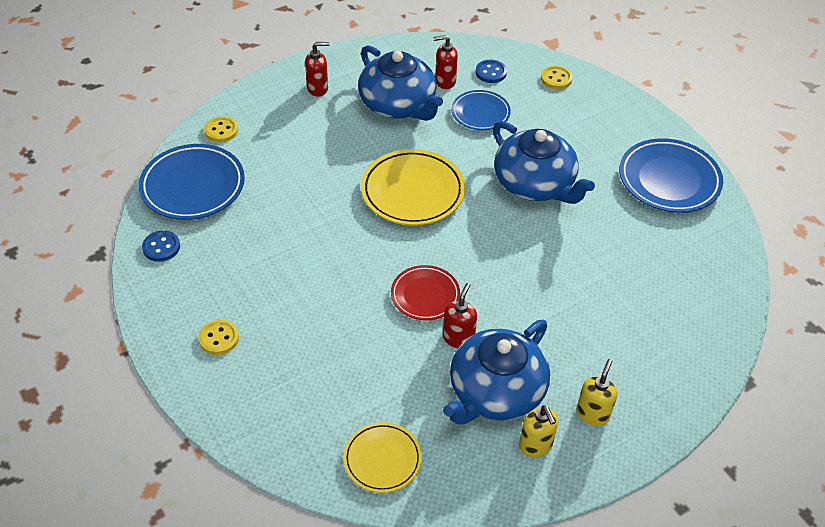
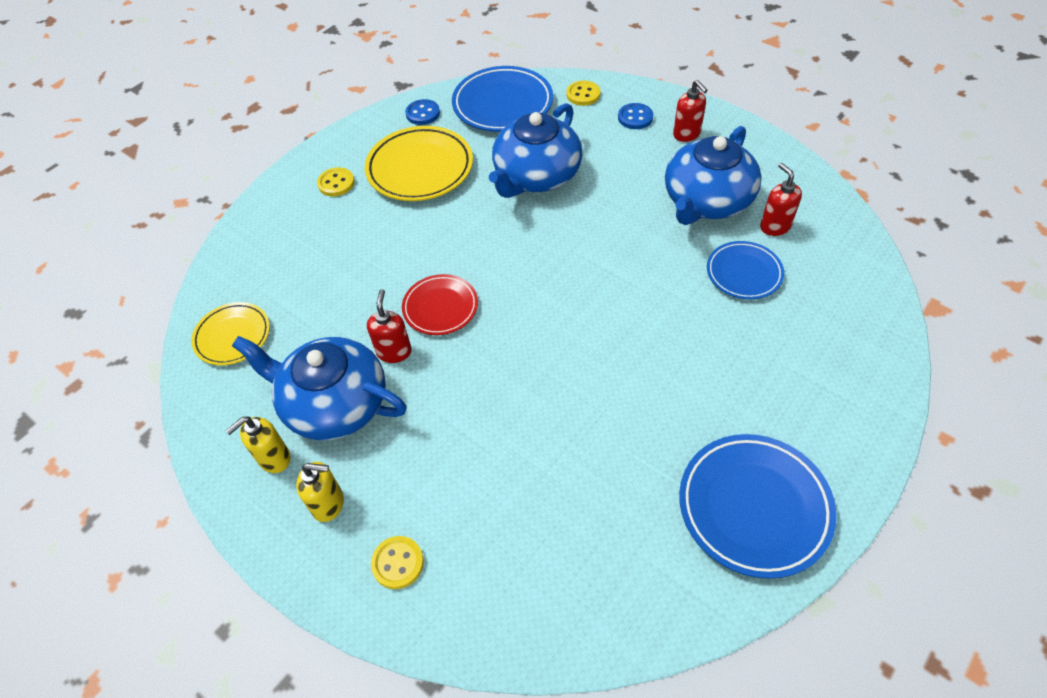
camera: 75 degrees right, 5 degrees up
(412, 192) = (581, 253): yellow plate -> yellow plate (420, 168)
(458, 338) = (394, 351): red soap dispenser -> red soap dispenser turned 90 degrees counterclockwise
(491, 72) = (824, 262): blue button -> blue button (635, 117)
(535, 184) = (656, 357): blue teapot -> blue teapot (536, 175)
(556, 79) = (864, 329): yellow button -> yellow button (398, 563)

